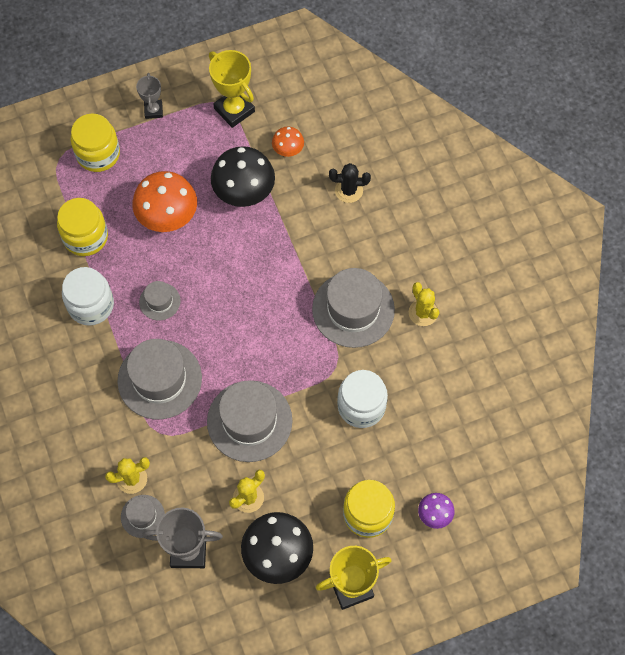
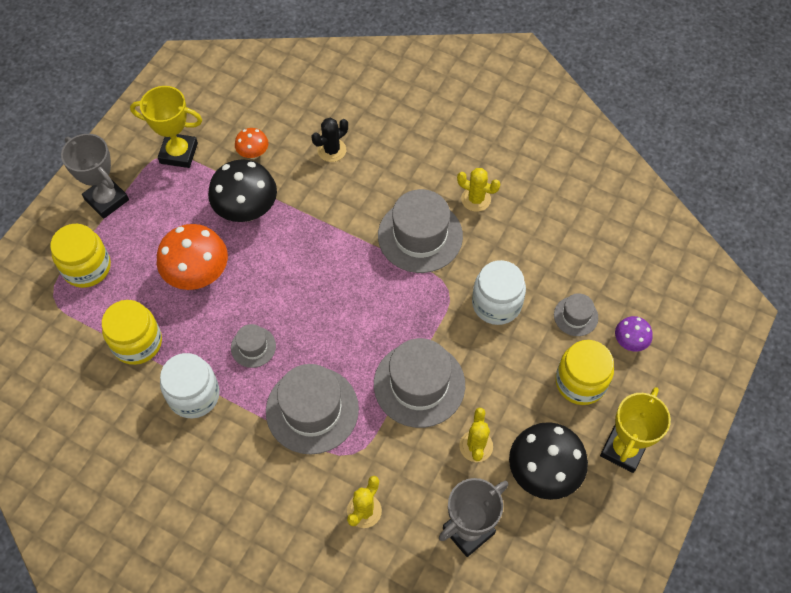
camera: 40 degrees left, 5 degrees down
(142, 516) = (402, 534): grey hat -> grey hat (575, 316)
(153, 110) = (107, 200): grey trophy -> grey trophy, size x1.68

